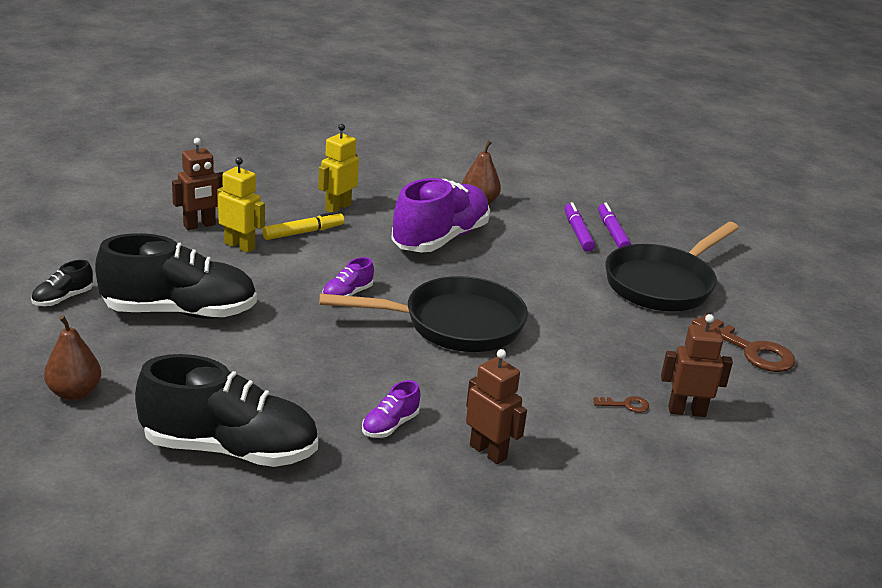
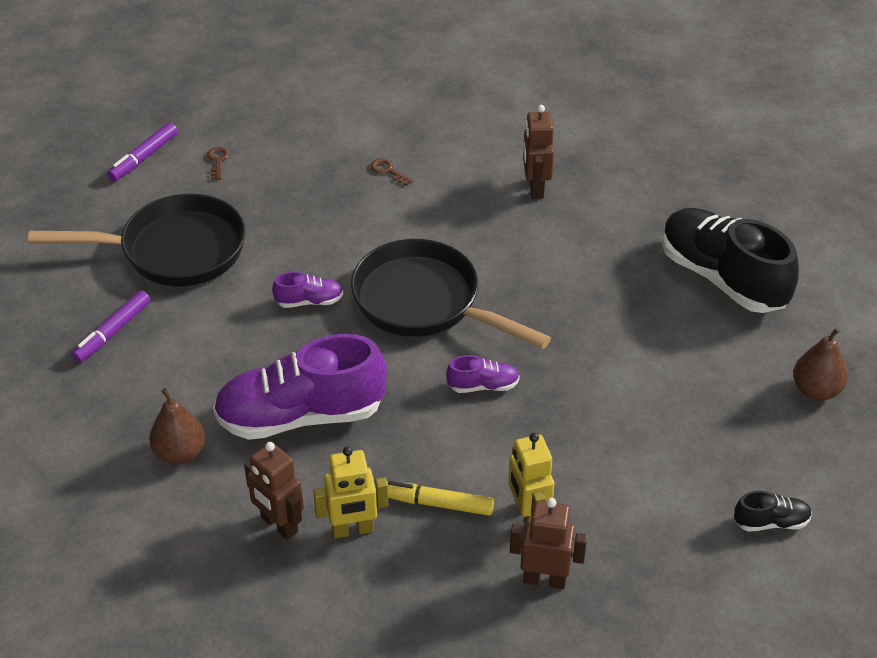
camera: 135 degrees left, 15 degrees up
(180, 312) = (664, 443): black shoe -> none
(390, 425) = (584, 240): purple shoe -> purple shoe (309, 301)
(577, 233) = (147, 351): purple marker -> purple marker (143, 158)
(686, 411) = (351, 146): brown robot -> brown robot (279, 525)
(751, 350) = (218, 161): brown key -> brown key, size x0.46

